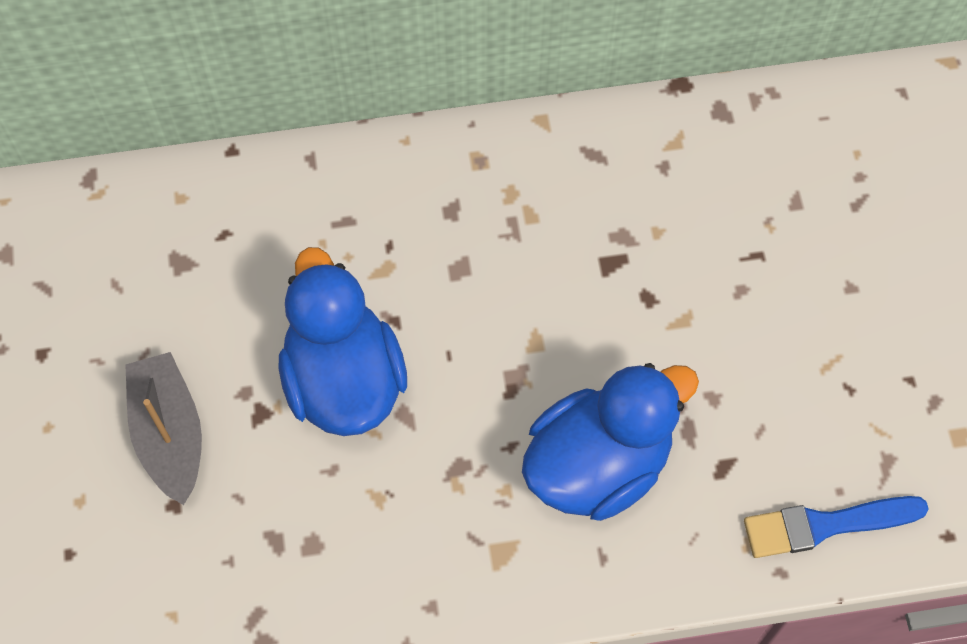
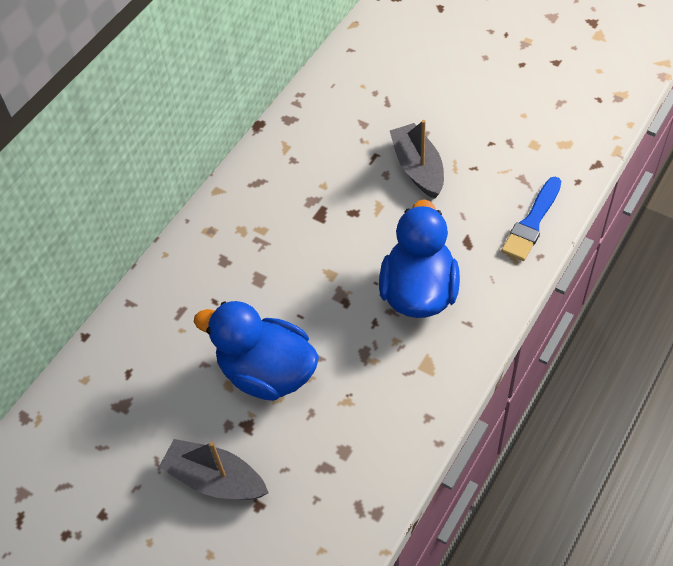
camera: 45 degrees left, 10 degrees down
(785, 321) = (418, 168): none -> grey boat

